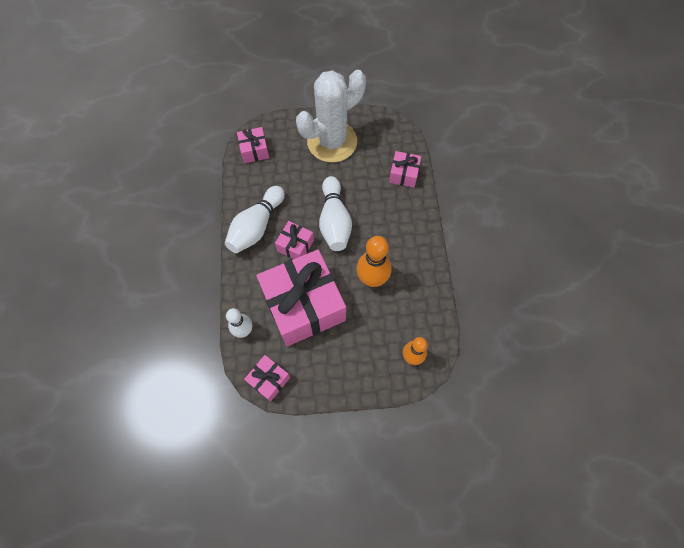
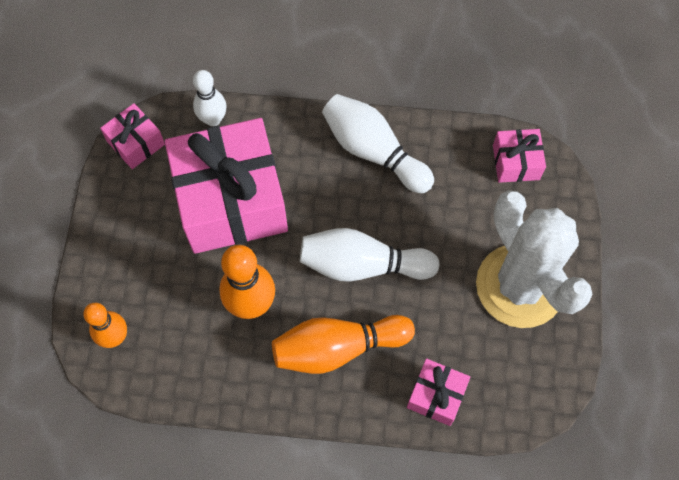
camera: 100 degrees right, 0 degrees up
(295, 245) = (330, 201): pink gift -> none
(388, 226) = (338, 348): none -> orange bowling pin

